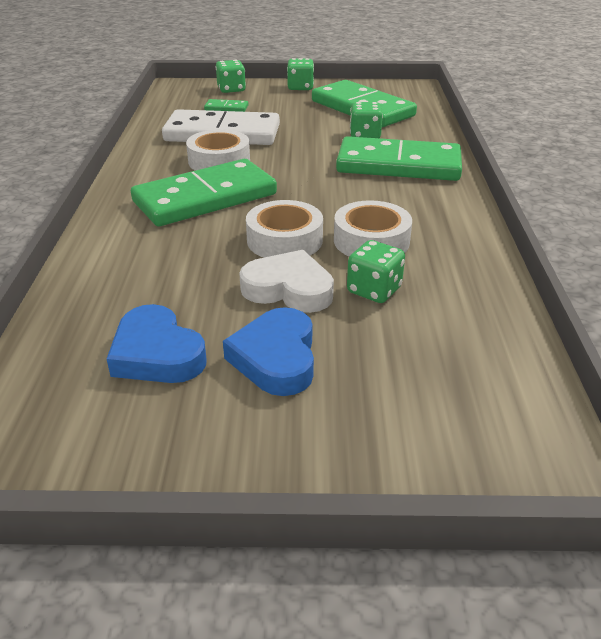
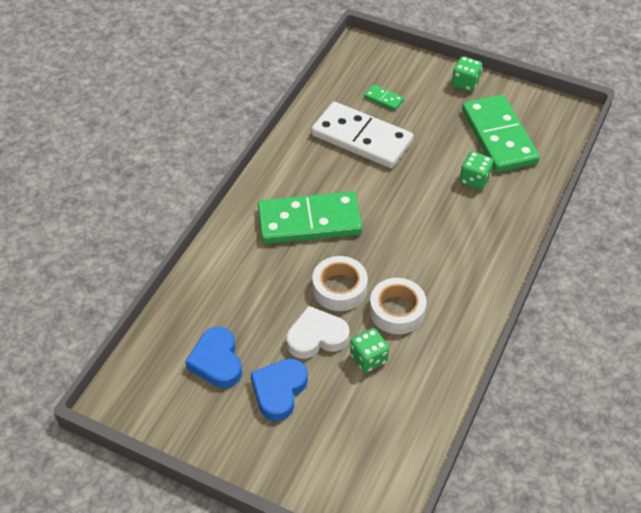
camera: 25 degrees right, 15 degrees up
(219, 161) = (341, 177): white tape -> none
(231, 89) = (403, 68): green dice -> none
(289, 289) = (316, 337): white heart -> white heart turned 60 degrees counterclockwise
(398, 165) = (475, 230): green domino -> none

